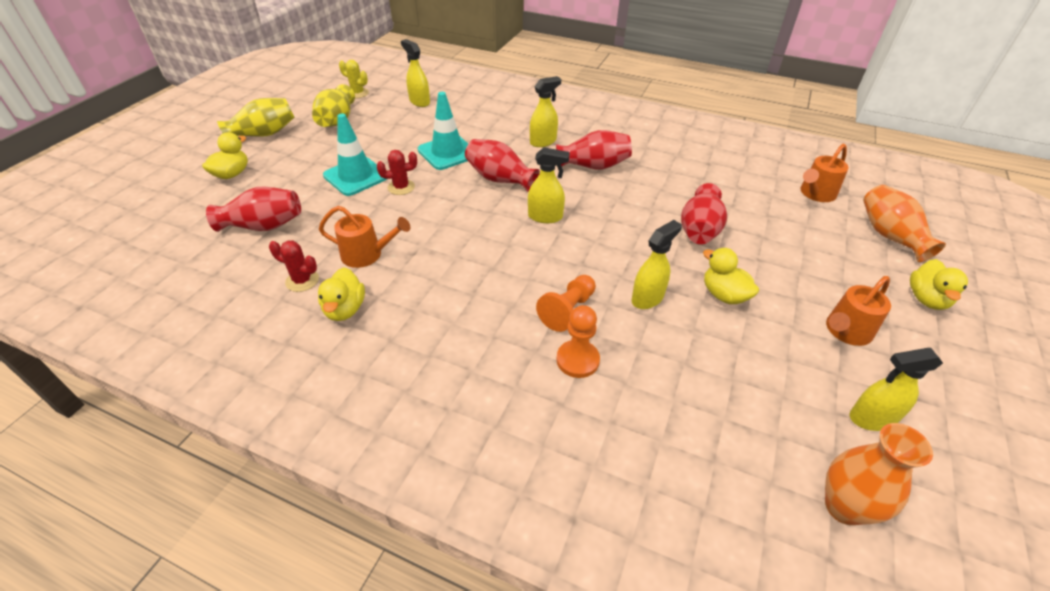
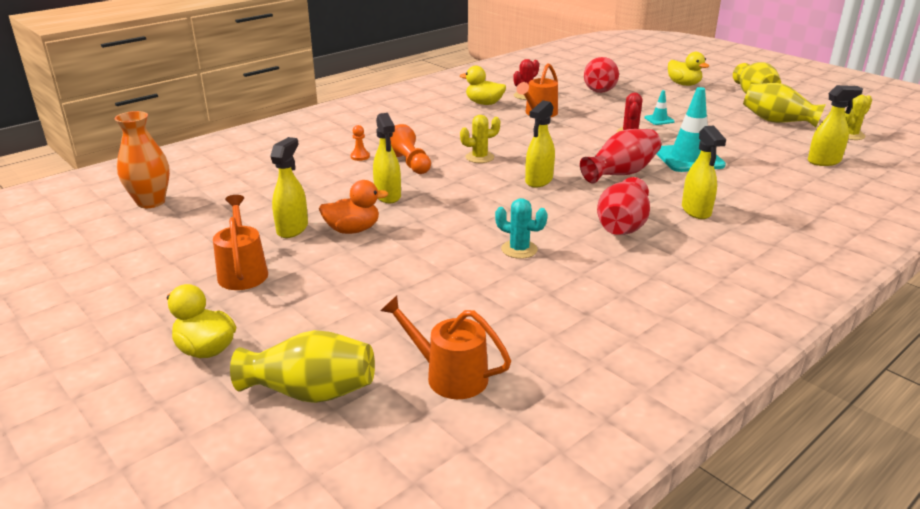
camera: 115 degrees right, 15 degrees down
(356, 176) = (659, 120): turquoise traffic cone -> turquoise traffic cone, size x0.47
(518, 265) = (479, 157): none -> yellow cactus
(577, 360) = (360, 156): orange pawn -> orange pawn, size x0.57
(665, 201) = (519, 249): none -> turquoise cactus
(699, 230) = (451, 251): red vase -> none
(724, 295) = (353, 230): yellow duck -> orange duck
(815, 194) = (448, 375): orange watering can -> orange watering can turned 45 degrees counterclockwise
(871, 418) = (171, 241): yellow spray bottle -> yellow spray bottle (292, 229)
(890, 236) = (311, 392): orange vase -> yellow vase

